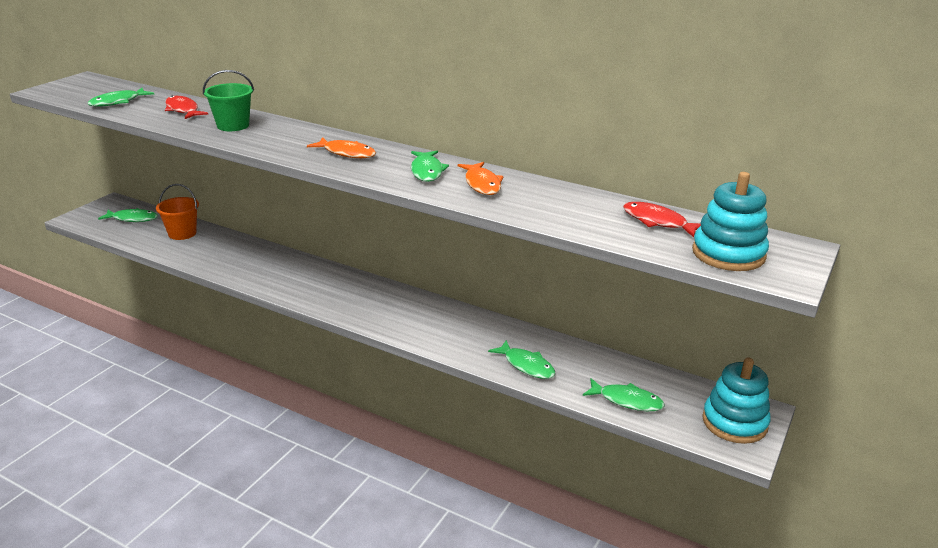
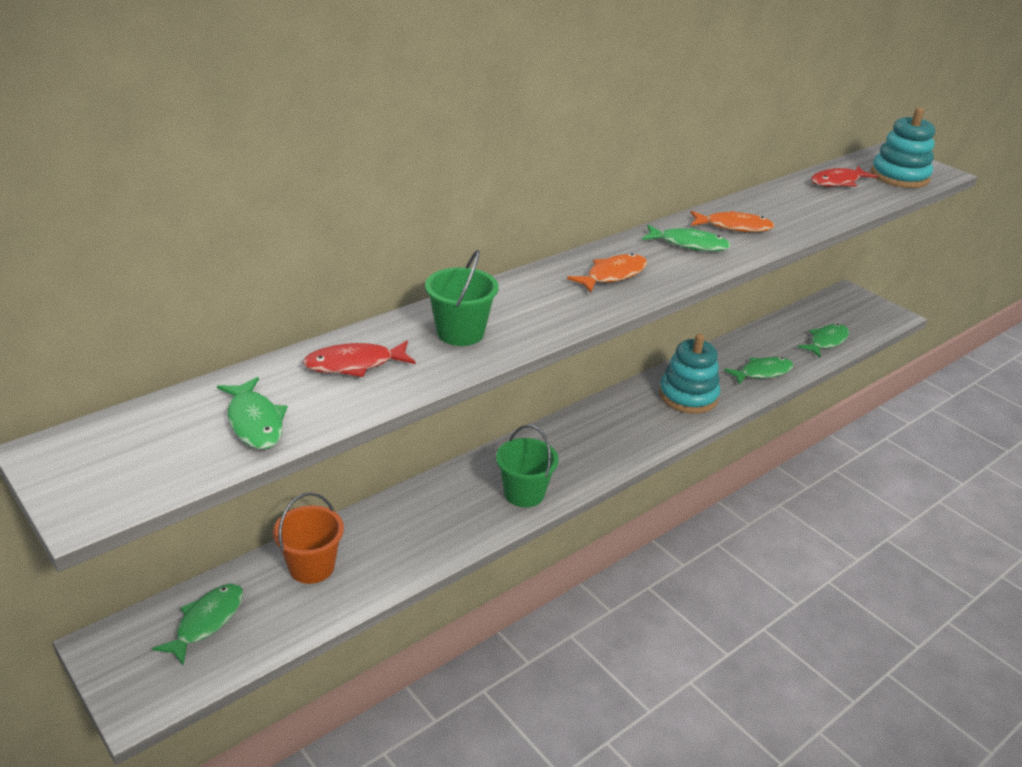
camera: 70 degrees left, 5 degrees up
(279, 282) = (524, 493): none -> green bucket
(734, 422) = (862, 308): turquoise stacking toy -> turquoise stacking toy (688, 396)

